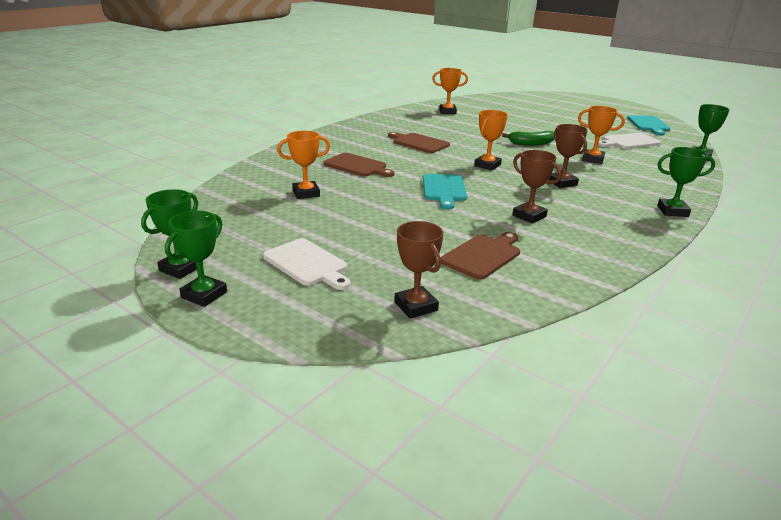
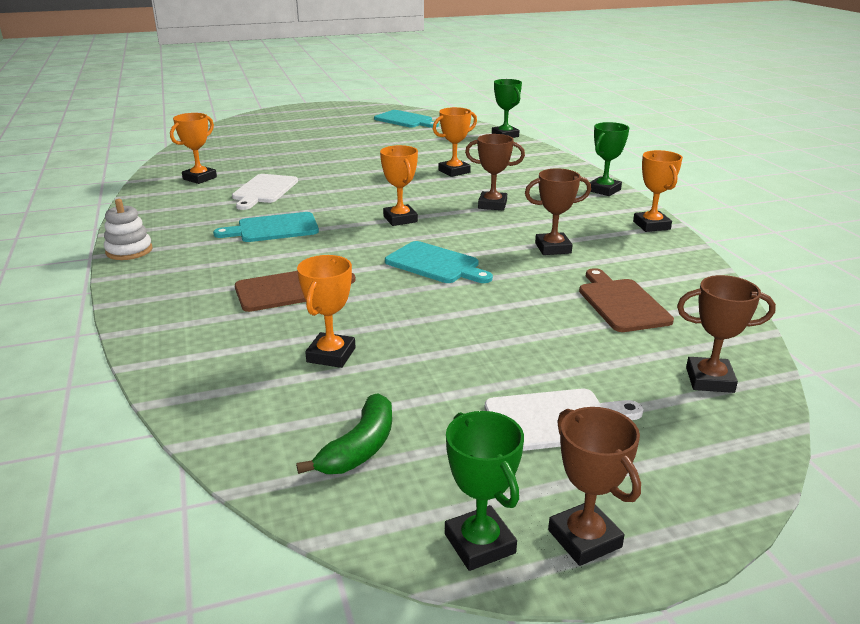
camera: 55 degrees left, 0 degrees up
(204, 295) = (584, 538): green trophy -> brown trophy
(346, 126) = (129, 251): none -> white stacking toy
(418, 143) = (273, 228): brown cutting board -> turquoise cutting board
(531, 143) = (373, 178): green banana -> green banana (360, 448)
(629, 142) = (434, 142): white cutting board -> white cutting board (264, 190)
(640, 242) = (651, 225): none -> orange trophy

